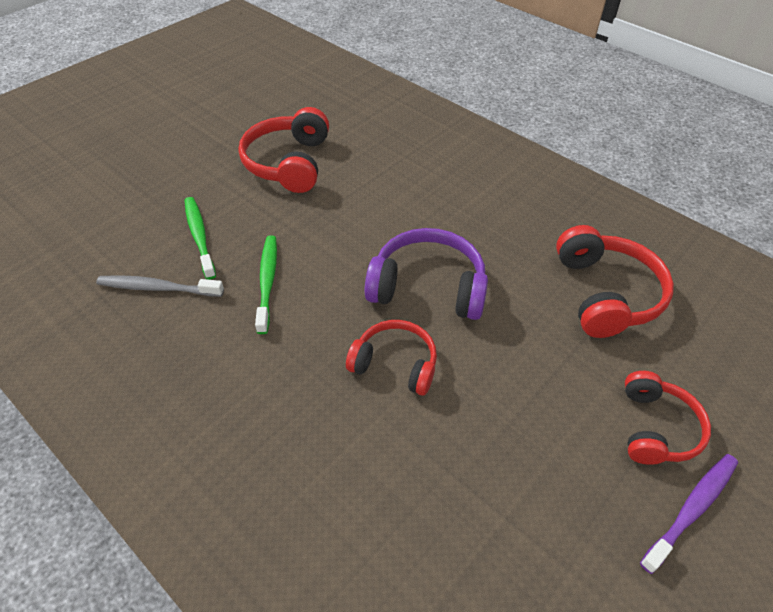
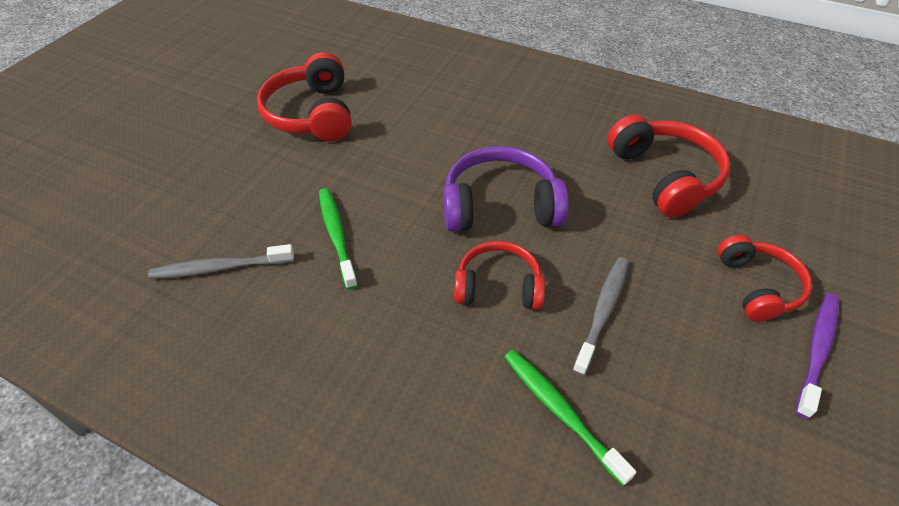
camera: 15 degrees left, 0 degrees up
(199, 236) = (245, 205): green toothbrush -> green toothbrush (560, 411)
(485, 413) = (603, 312): none -> grey toothbrush

